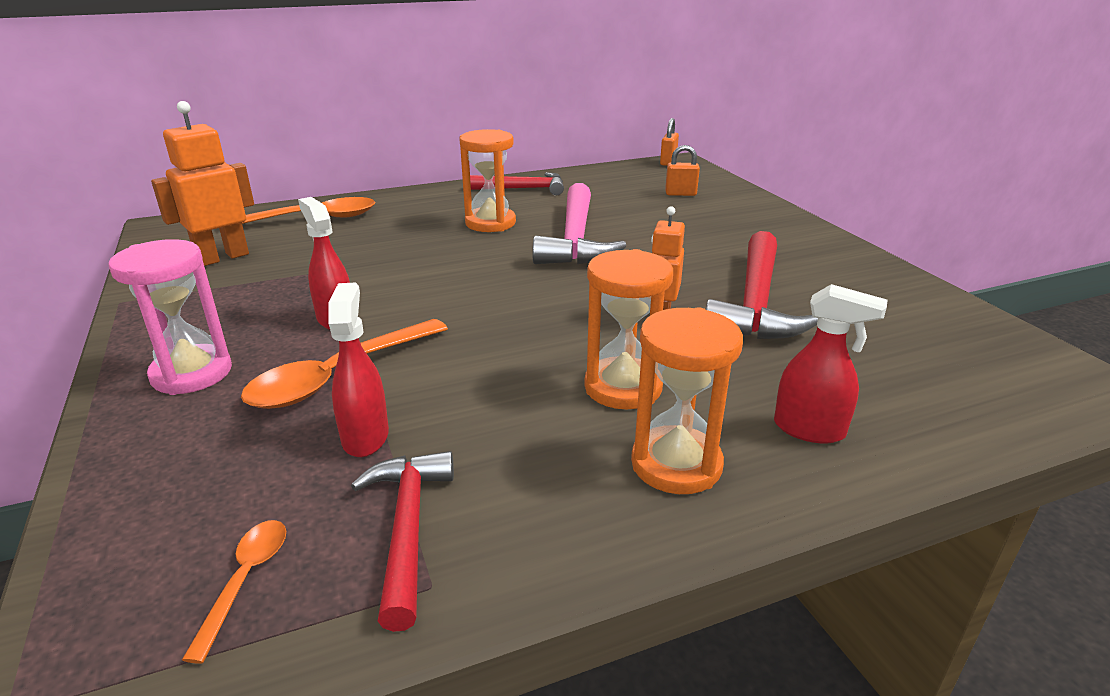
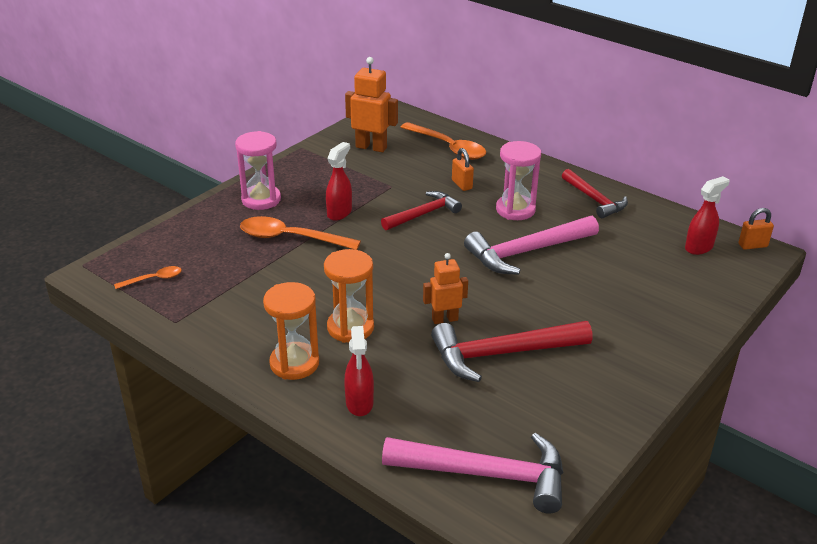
camera: 60 degrees right, 5 degrees up
(365, 436) = (251, 267): red spray bottle -> red spray bottle (699, 247)
(407, 528) = (202, 303): red hammer -> red hammer (423, 214)
(490, 223) = (515, 210): orange hourglass -> pink hourglass
(680, 194) = (677, 272): orange padlock -> orange padlock (462, 185)
(989, 376) = (487, 474): none -> pink hammer

